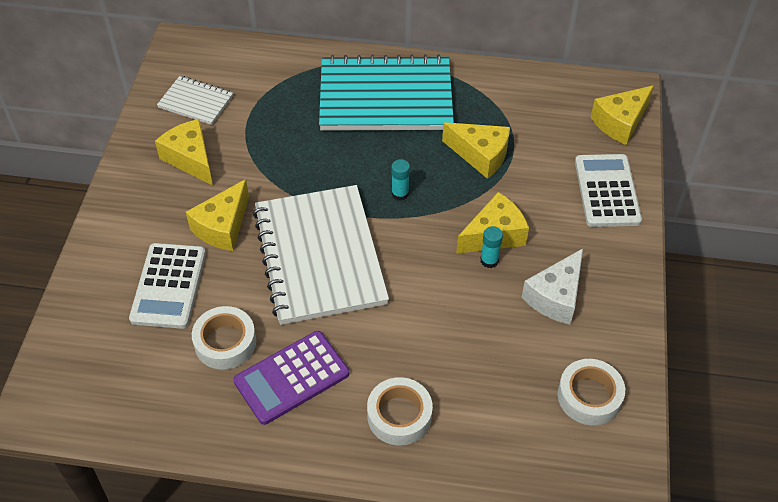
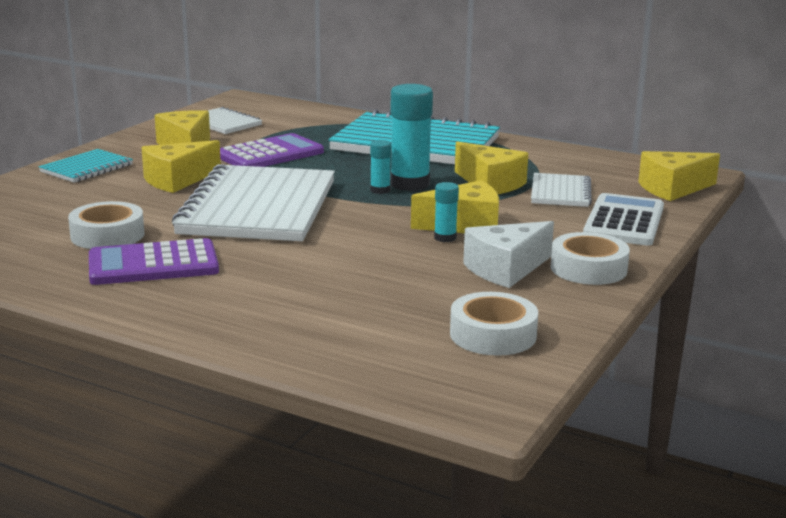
camera: 20 degrees right, 30 degrees down
(129, 228) = (86, 168): none -> turquoise notebook
(168, 286) = (88, 199): white calculator -> none
(273, 153) = (270, 154): none -> purple calculator
(399, 415) = (247, 306): white tape -> white tape (588, 268)
(418, 175) = (409, 184): none -> turquoise glue stick
(540, 155) = (560, 192): none -> white notebook

